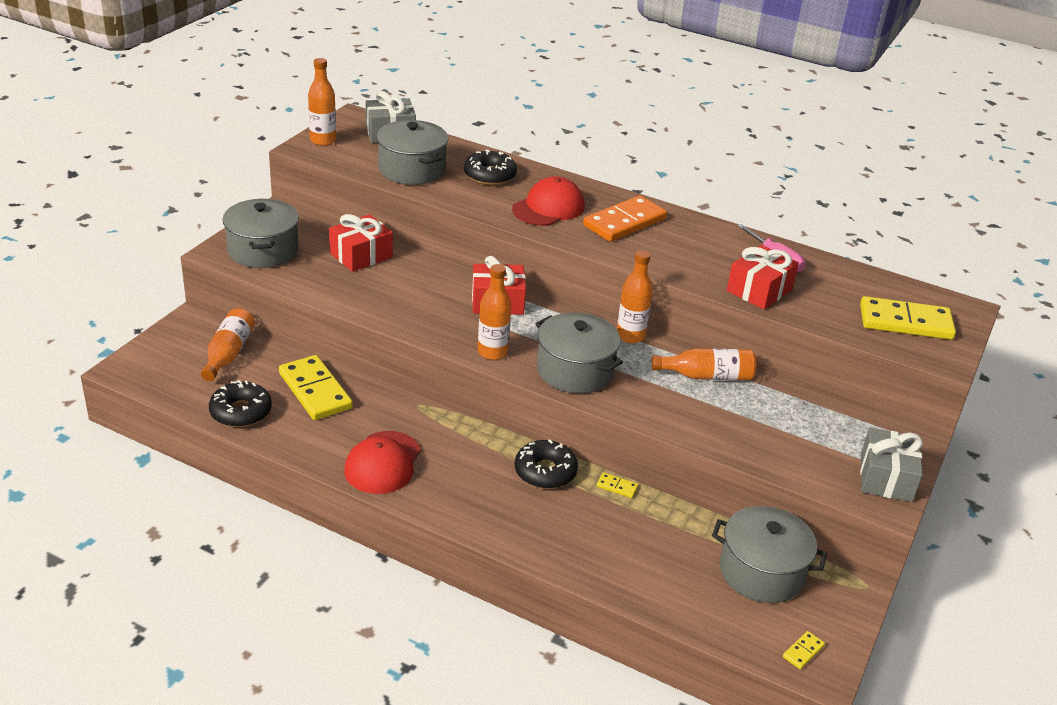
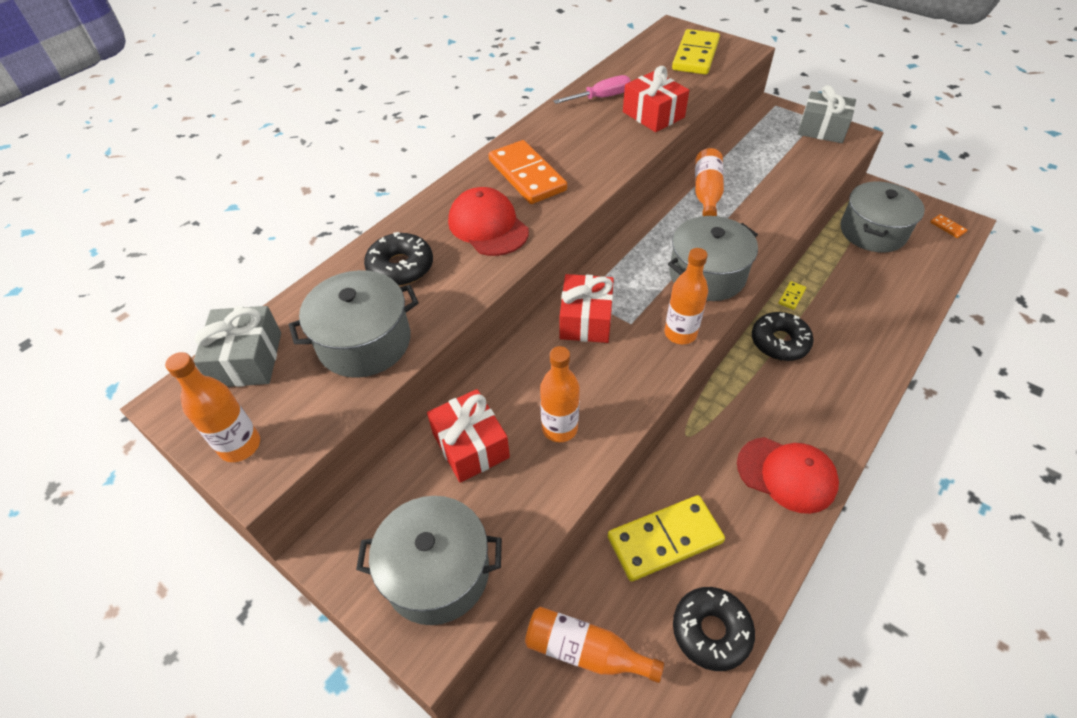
camera: 75 degrees left, 15 degrees up
(630, 336) = (648, 230): orange bottle -> orange bottle (559, 428)
(803, 651) = (947, 227): yellow domino -> orange domino

